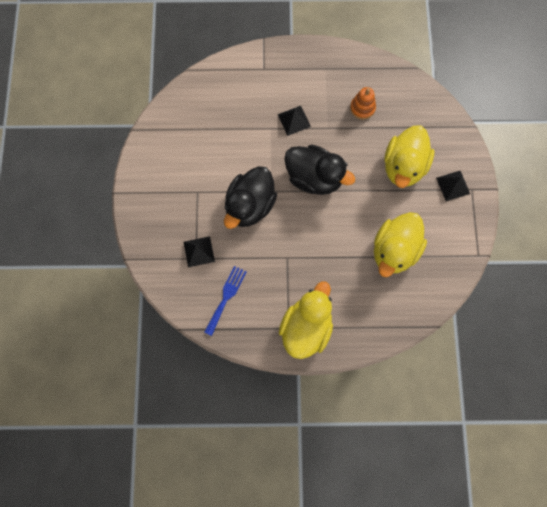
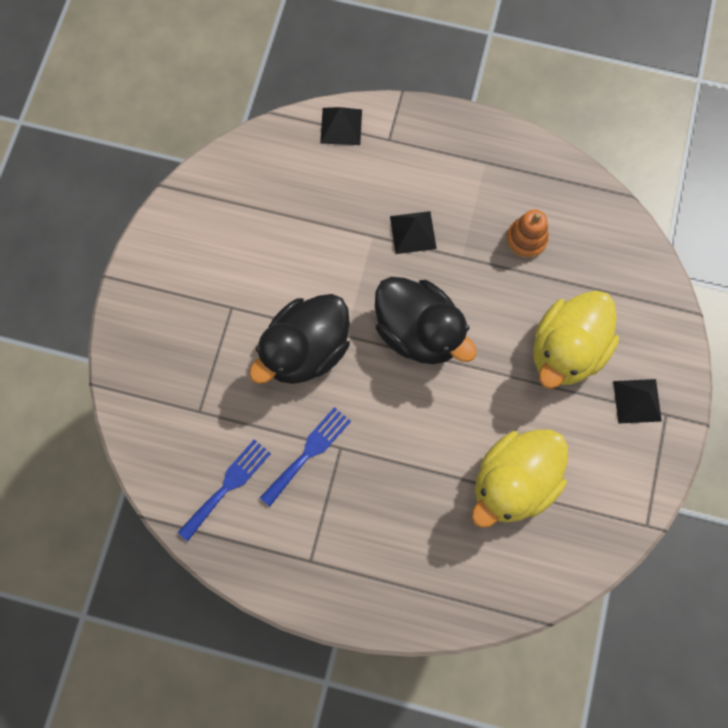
camera: 15 degrees right, 0 degrees up
(199, 251) = (206, 402): black pyramid -> black pyramid (341, 126)
(269, 265) = (308, 453): none -> blue fork
(306, 327) = (338, 568): yellow duck -> none

